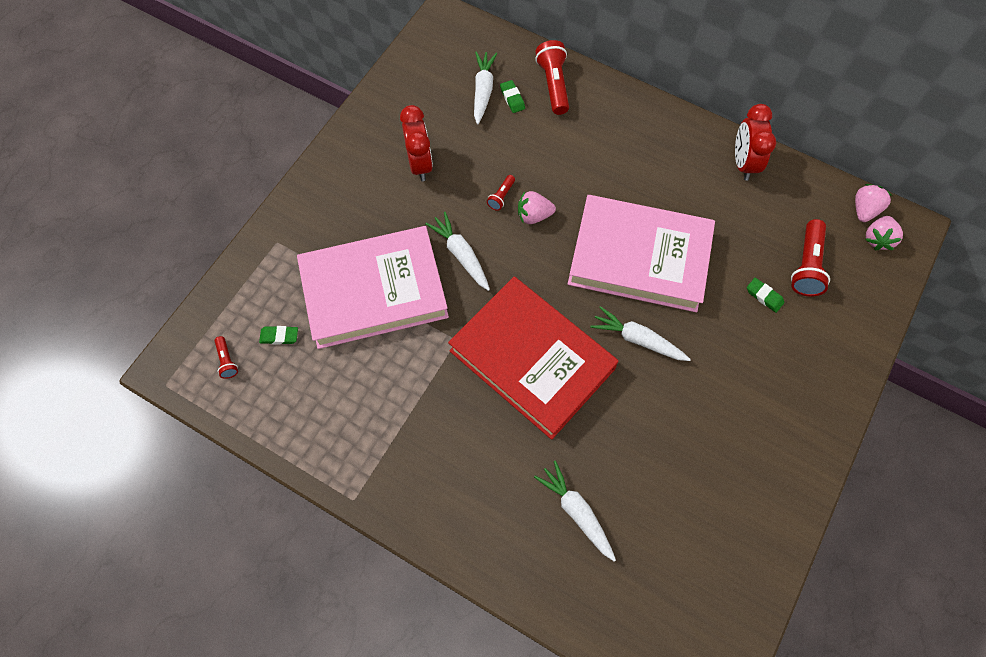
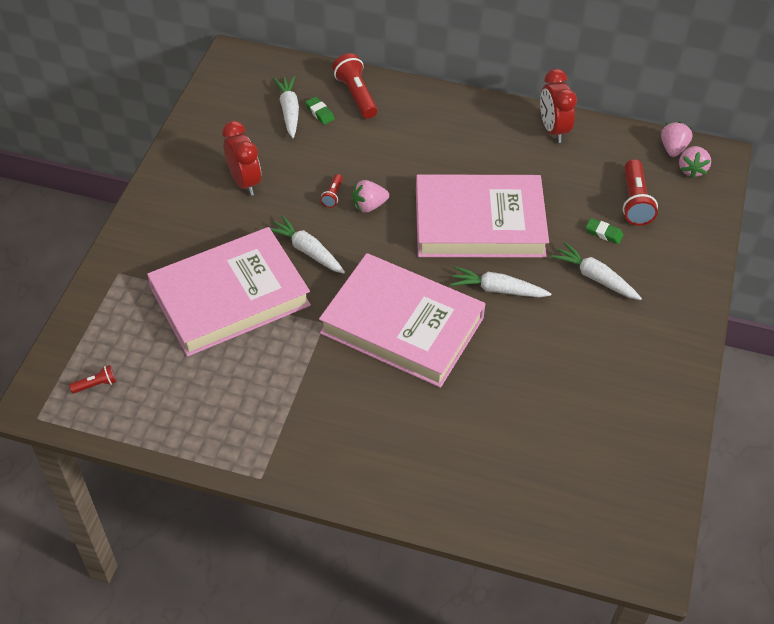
camera: 15 degrees left, 15 degrees down
(227, 361) = (96, 385): red flashlight -> red flashlight turned 75 degrees counterclockwise
(279, 336) = (144, 353): green eraser -> none
(531, 360) = (402, 325): red book -> pink book
(576, 512) = (482, 443): white carrot -> white carrot (595, 277)

